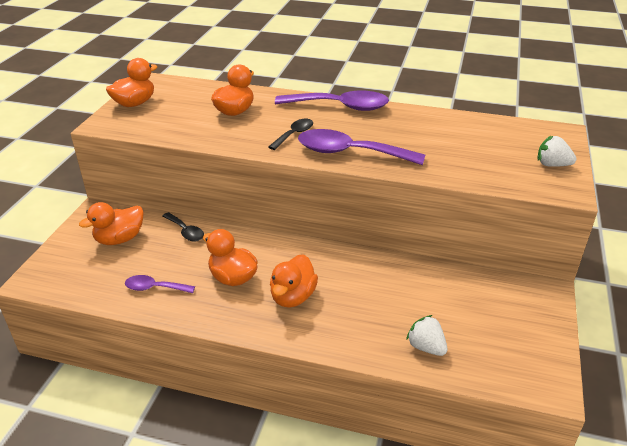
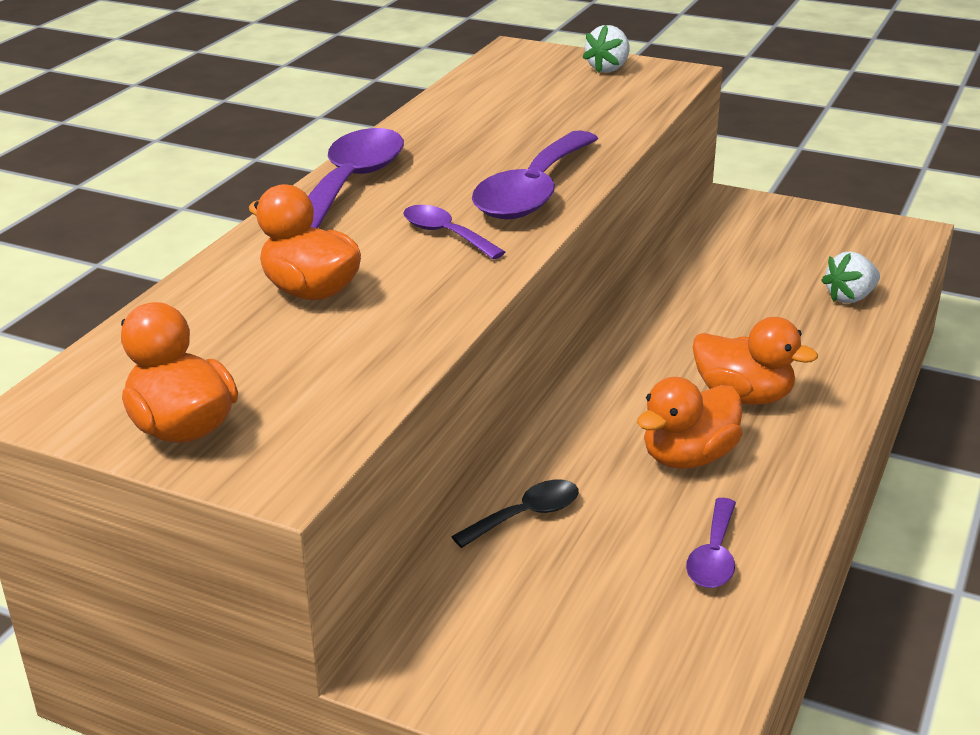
camera: 80 degrees left, 5 degrees down
(120, 239) = (533, 617): orange duck -> none
(294, 134) = (445, 234): black spoon -> purple spoon

